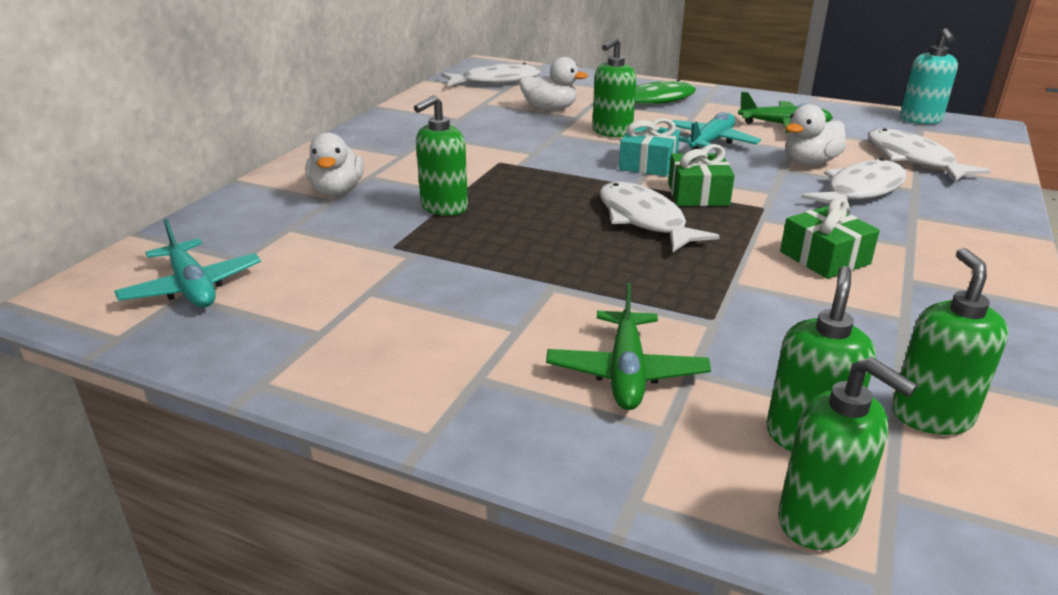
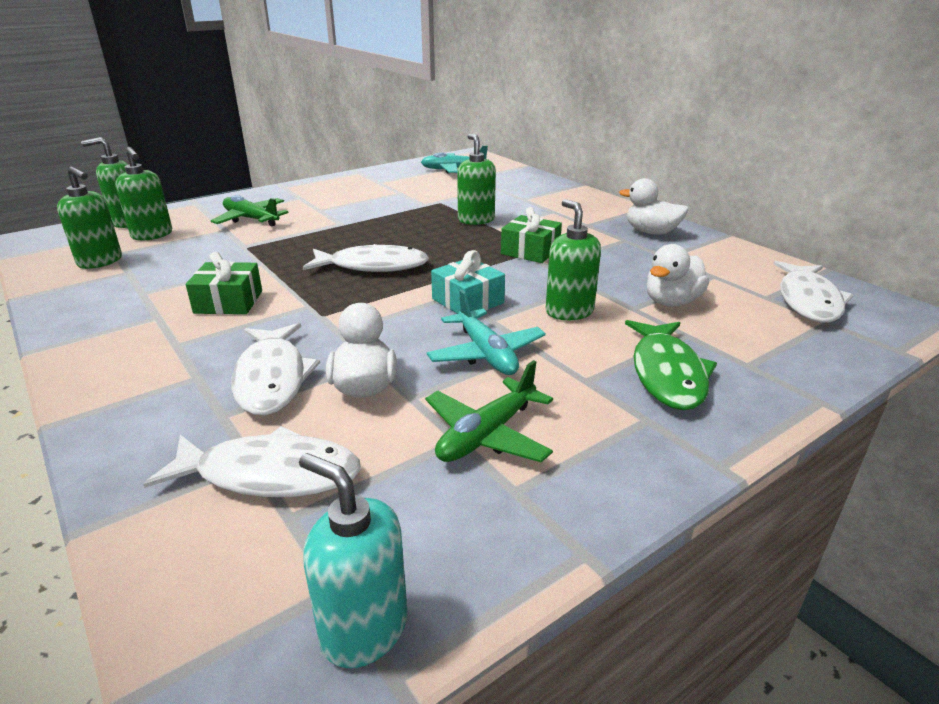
camera: 120 degrees right, 0 degrees up
(337, 191) = (536, 201): white duck -> white duck (651, 232)
(698, 194) = (382, 298): green gift -> green gift (530, 251)

